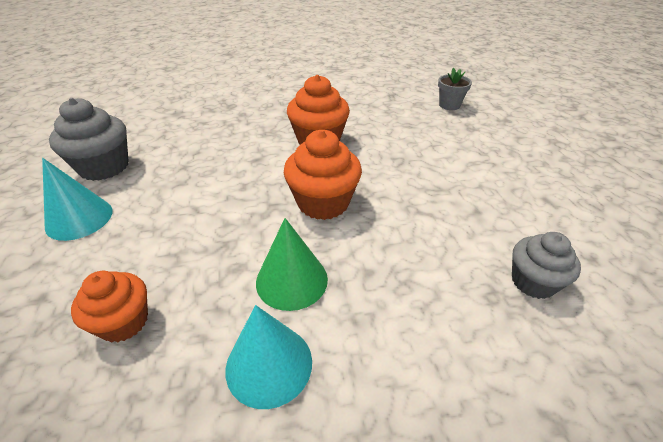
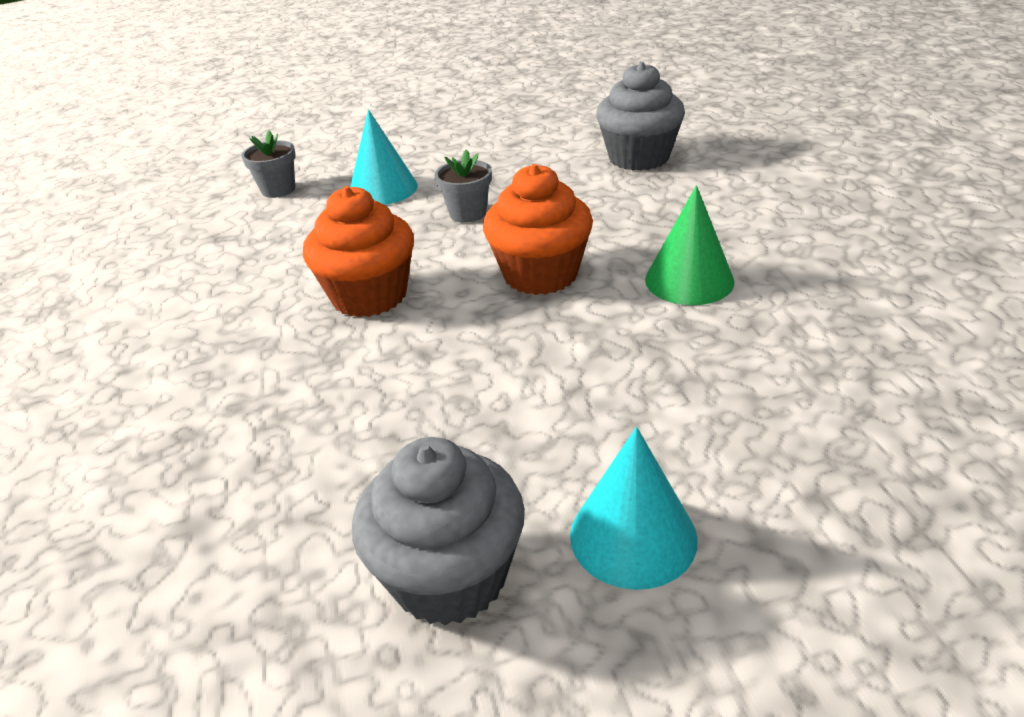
camera: 90 degrees left, 5 degrees down
(124, 322) = (810, 392): orange cupcake -> none
(269, 364) = (801, 278): turquoise cone -> turquoise cone (383, 189)
(414, 174) = (468, 213): none -> grey flower pot
(533, 282) = (639, 158): grey cupcake -> grey cupcake, size x1.51

